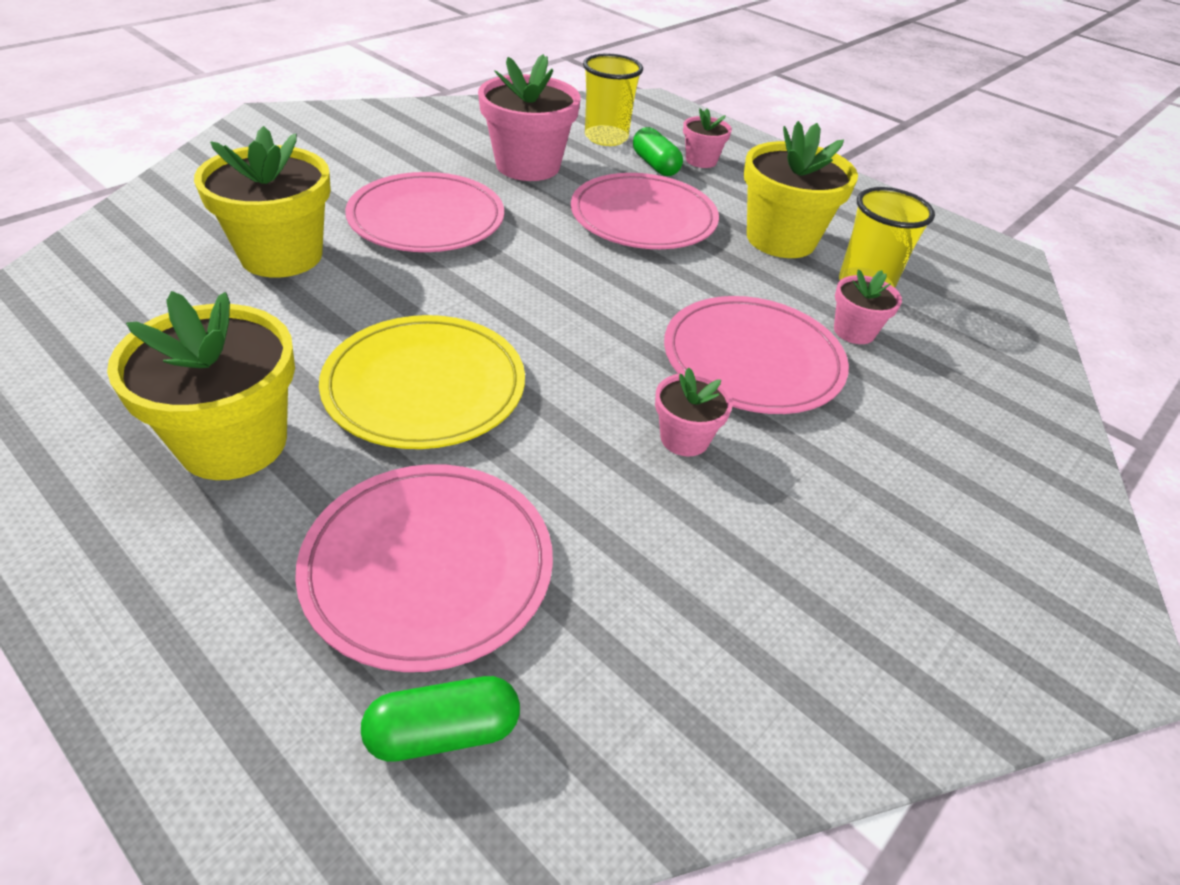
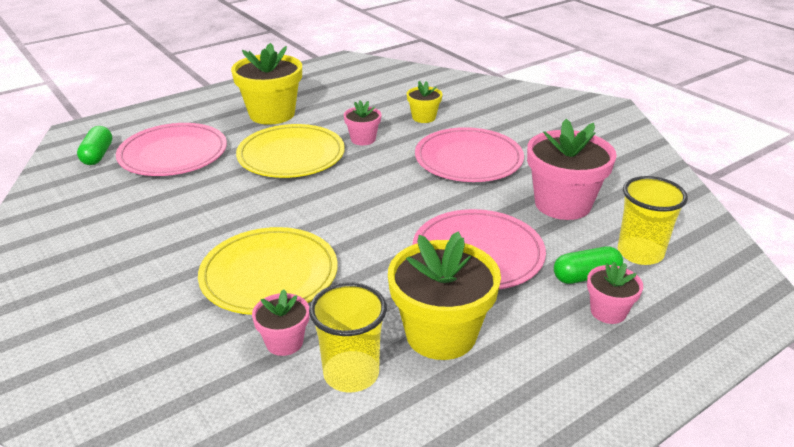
camera: 105 degrees right, 10 degrees down
(281, 255) = (423, 117): yellow flower pot -> yellow flower pot, size x0.52
(684, 438) = (209, 231): pink flower pot -> pink flower pot (363, 139)
(752, 360) = (269, 275): pink plate -> yellow plate

